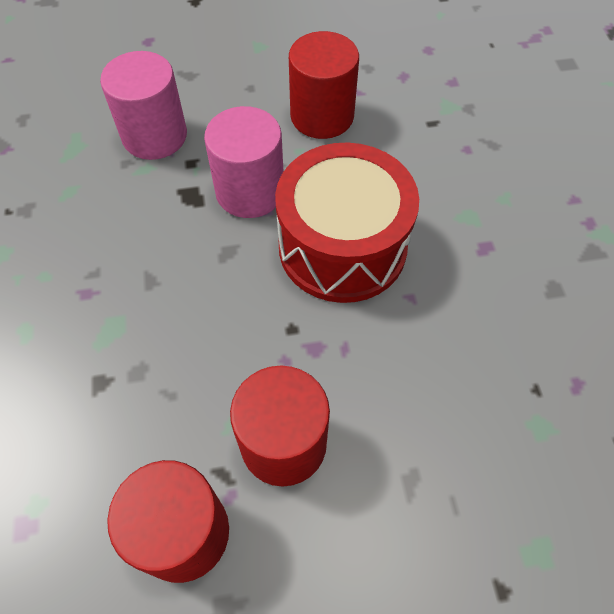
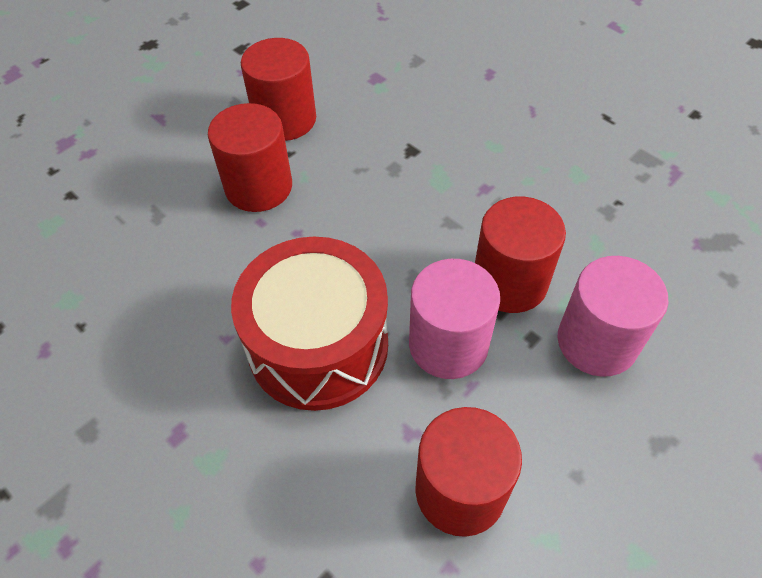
camera: 145 degrees right, 5 degrees down
(162, 204) = (509, 282): none -> red cylinder

